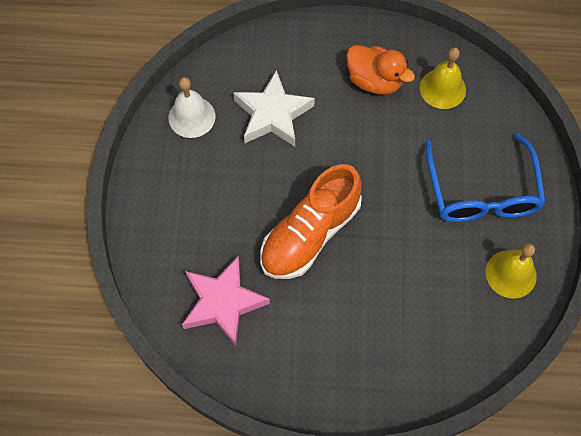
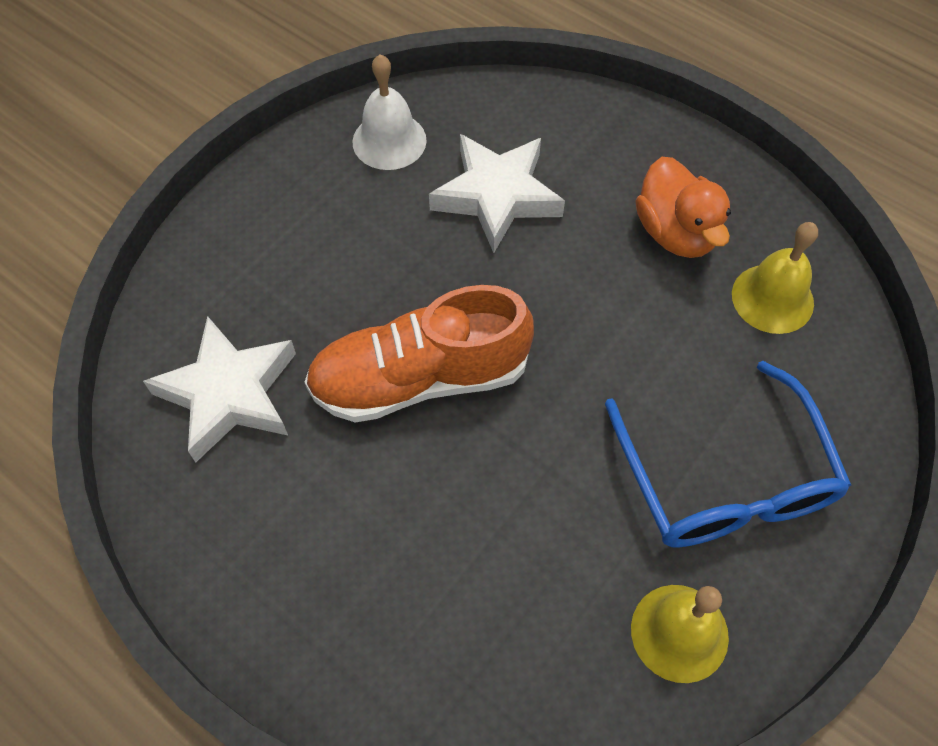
camera: 35 degrees right, 5 degrees down
(223, 303) = (229, 393): pink star -> white star
(482, 192) = (724, 479): blue glasses -> blue glasses turned 45 degrees counterclockwise

